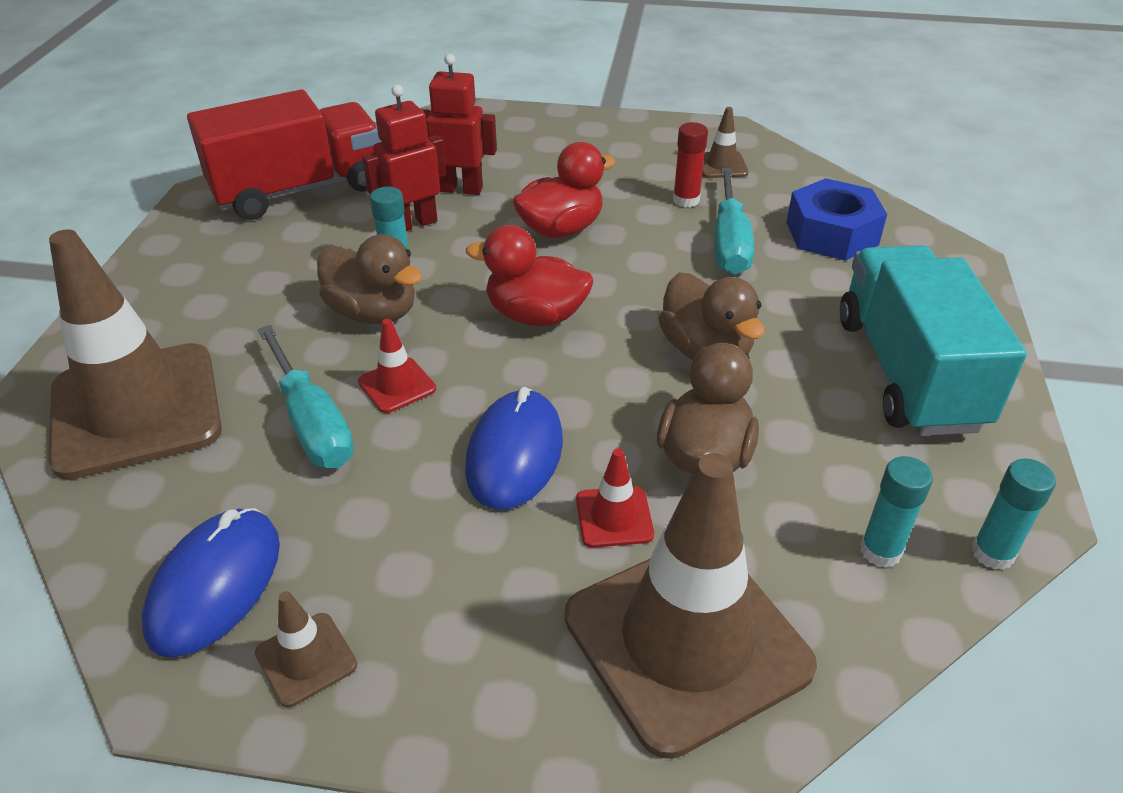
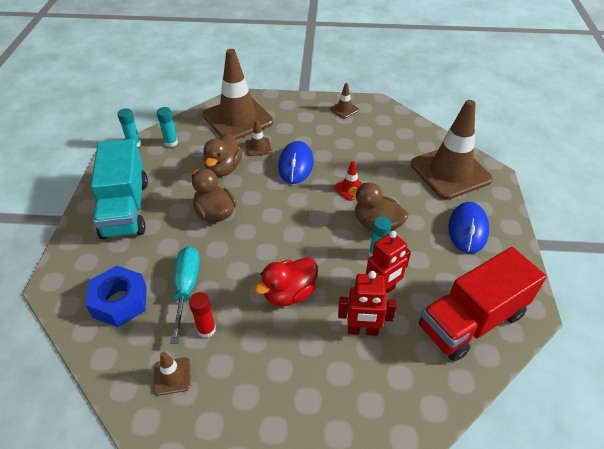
camera: 175 degrees right, 5 degrees up
(215, 585) = (380, 123): blue mouse -> blue mouse (468, 229)
(311, 422) = (378, 171): turquoise screwdriver -> none
(535, 315) = (296, 228): red duck -> none
(614, 517) = (258, 147): red traffic cone -> brown traffic cone

